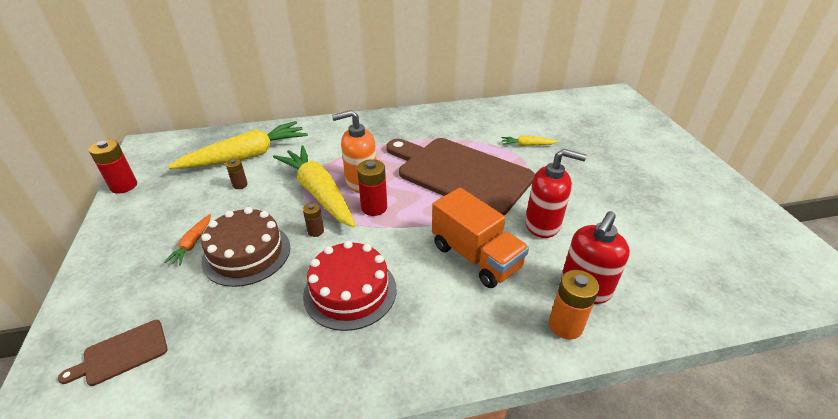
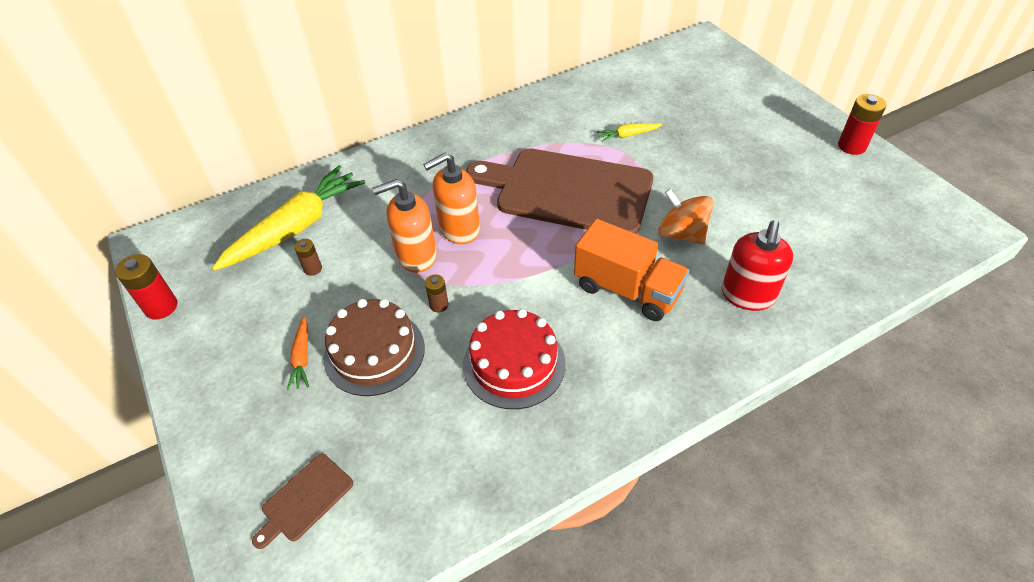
camera: 15 degrees left, 10 degrees up
(319, 193) = (416, 256): yellow carrot -> orange soap dispenser
(374, 207) = (490, 259): red battery -> red battery (851, 146)
(543, 224) = (681, 234): red soap dispenser -> orange spinning top
(565, 325) = (742, 340): orange battery -> none

